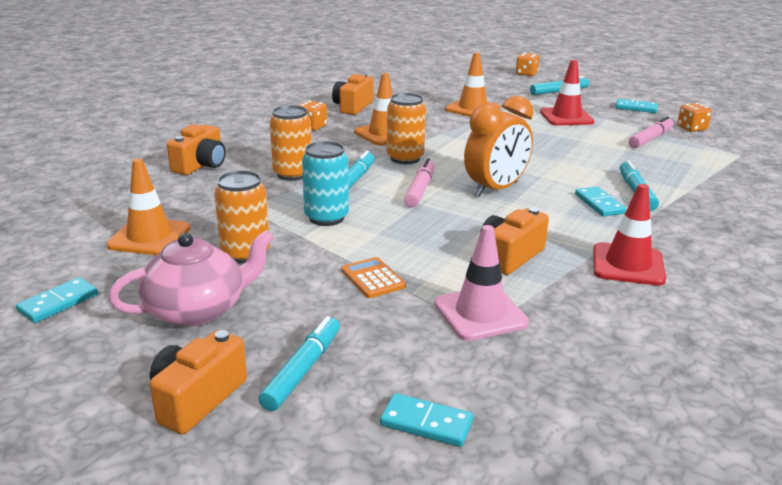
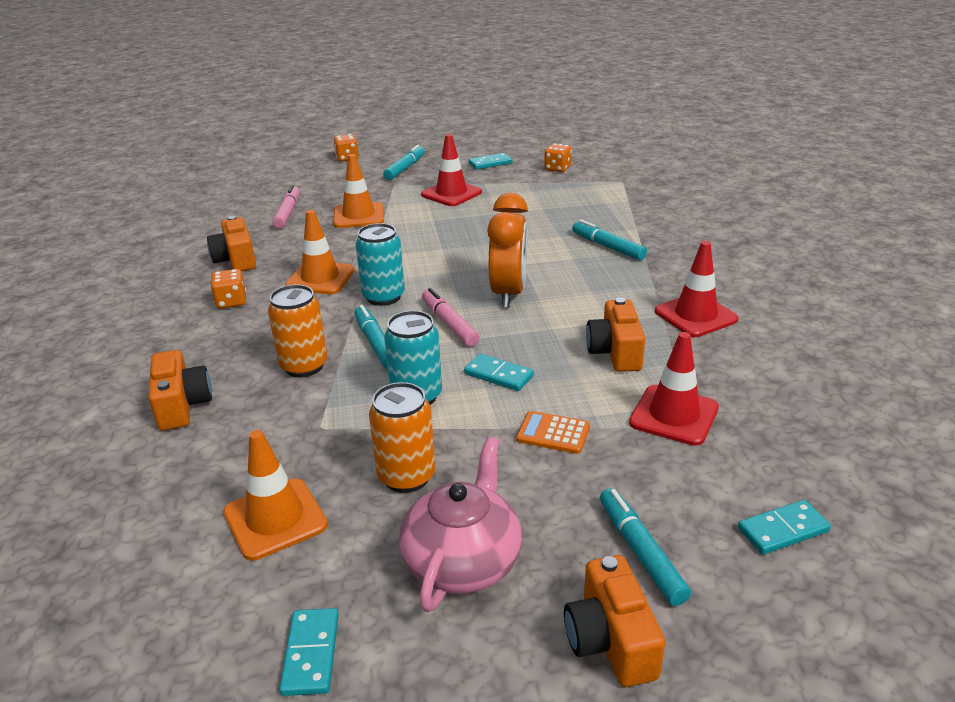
camera: 40 degrees left, 5 degrees up
(405, 158) = (383, 297): orange can -> turquoise can
(480, 313) = (674, 415): pink traffic cone -> red traffic cone
(599, 204) = (600, 270): turquoise domino -> turquoise domino (498, 375)
(650, 139) = (544, 191): pink marker -> pink marker (288, 213)

